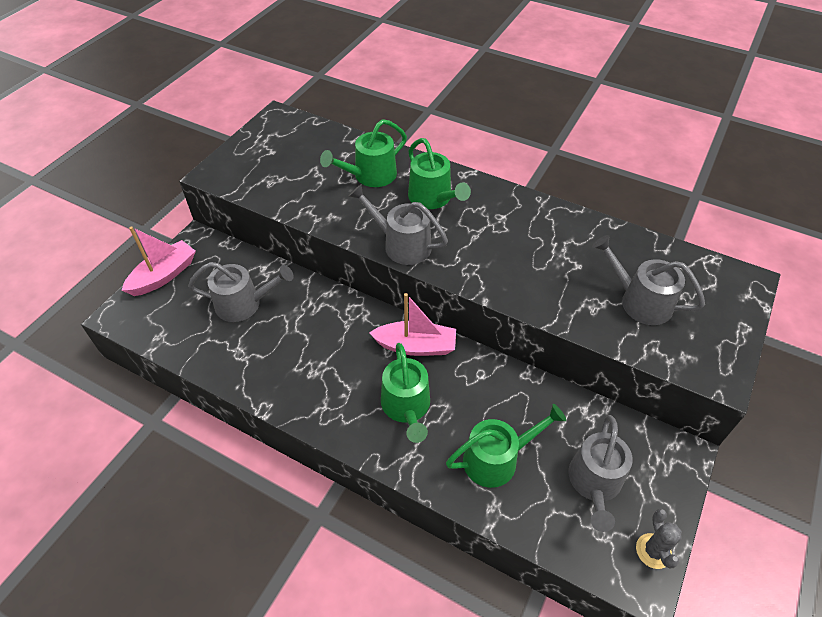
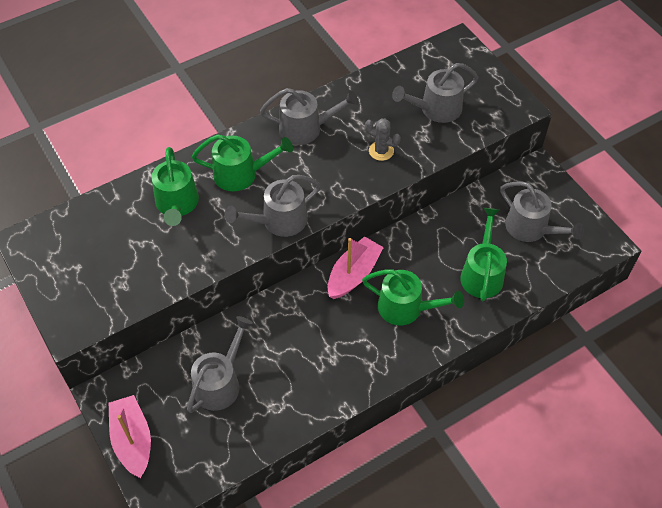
camera: 60 degrees left, 5 degrees up
(520, 216) = (306, 128): none -> grey watering can
(653, 551) = (591, 226): grey cactus -> grey cactus (381, 151)

